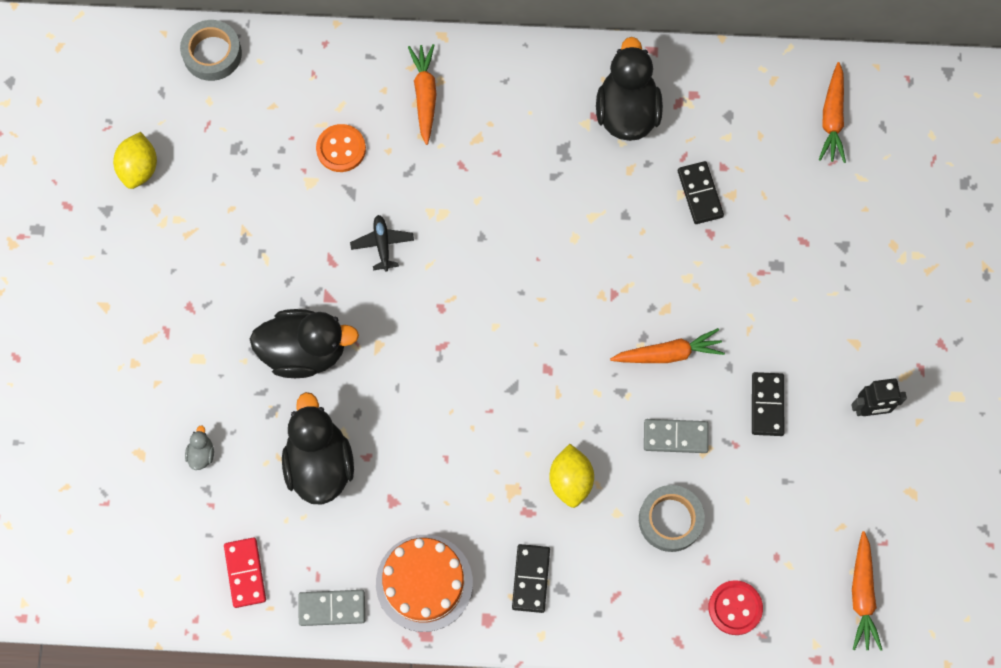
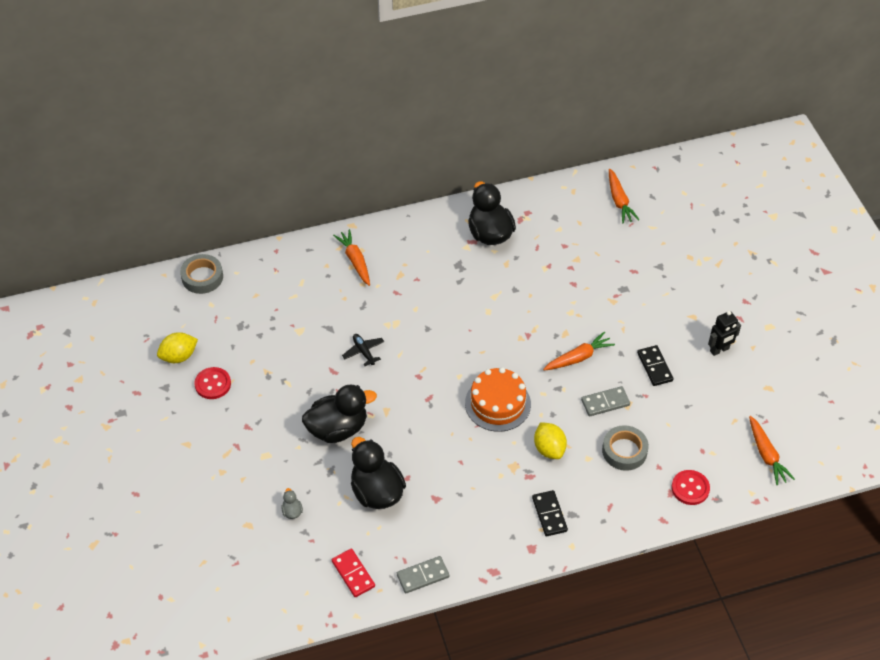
camera: 20 degrees left, 20 degrees down
(139, 169) = (179, 356): yellow lemon -> yellow lemon turned 75 degrees clockwise
(168, 227) = (213, 384): none -> red button
(341, 149) = (312, 306): orange button -> none
(424, 582) = (479, 540): orange cake -> orange cake (497, 403)
(699, 194) = (556, 264): black domino -> none

